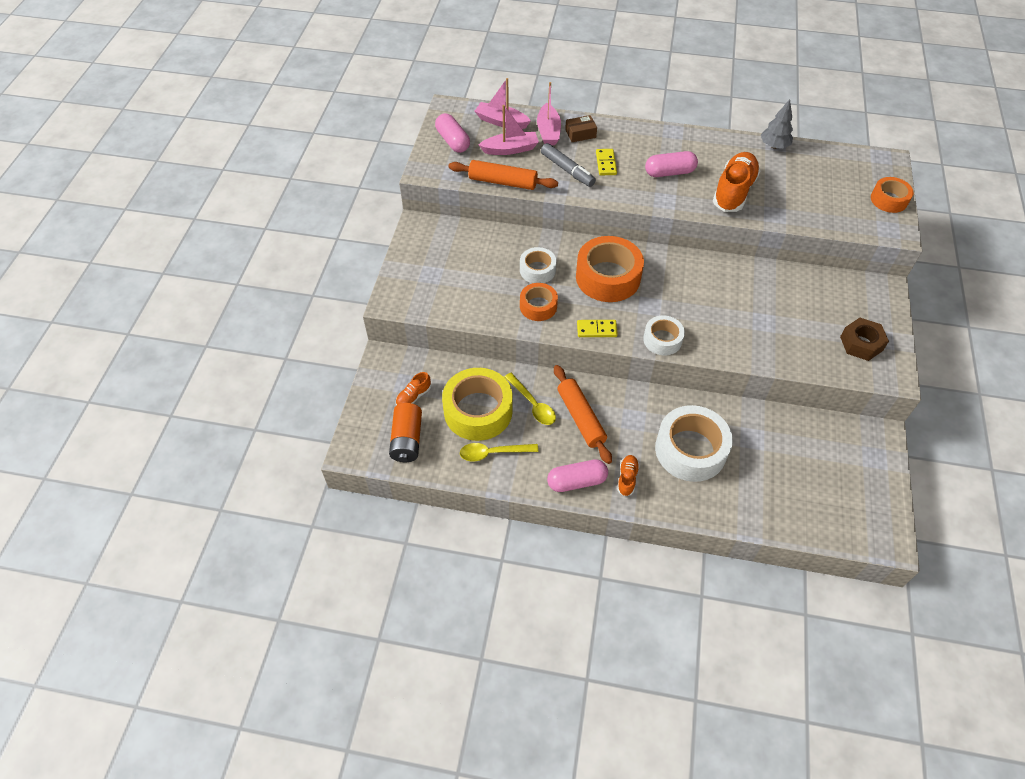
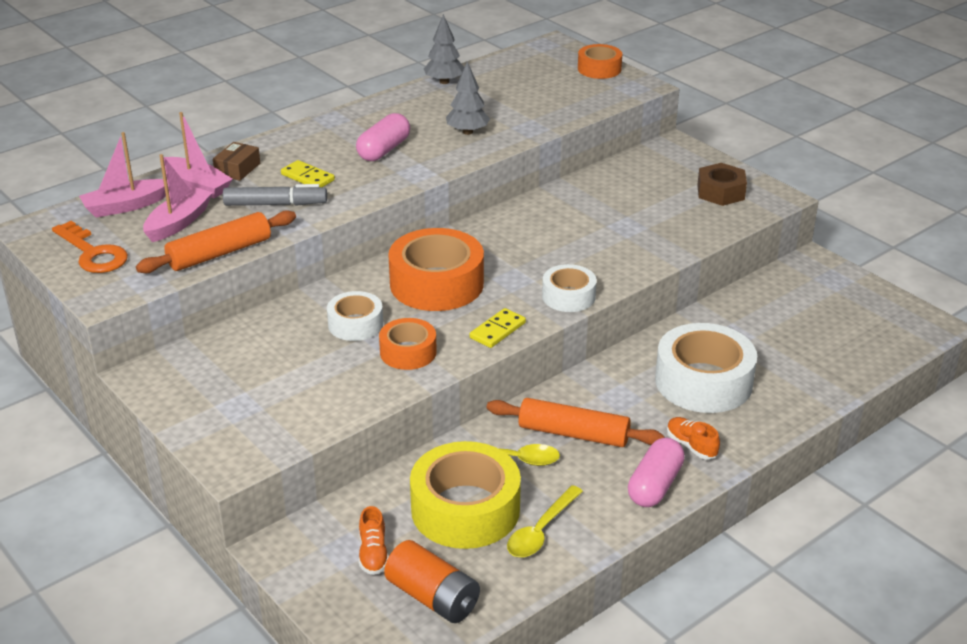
camera: 50 degrees left, 20 degrees down
(453, 141) = (93, 253): pink capsule -> orange key
(733, 192) = (467, 132): orange shoe -> grey tree

